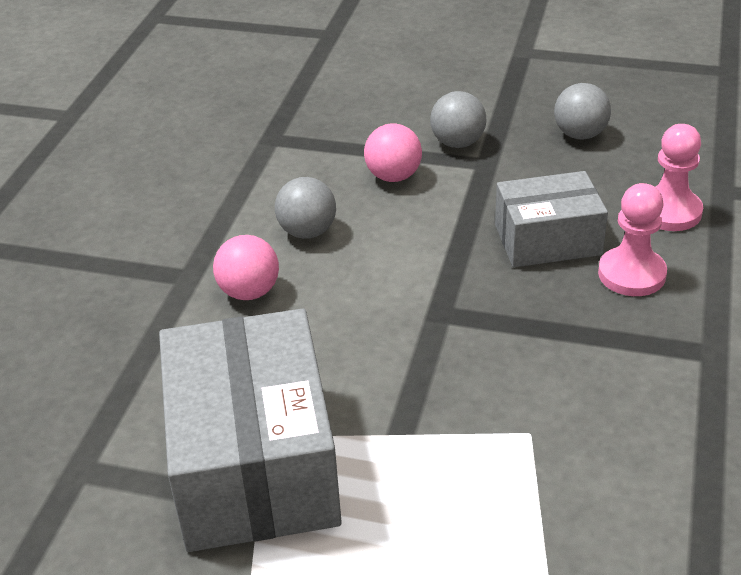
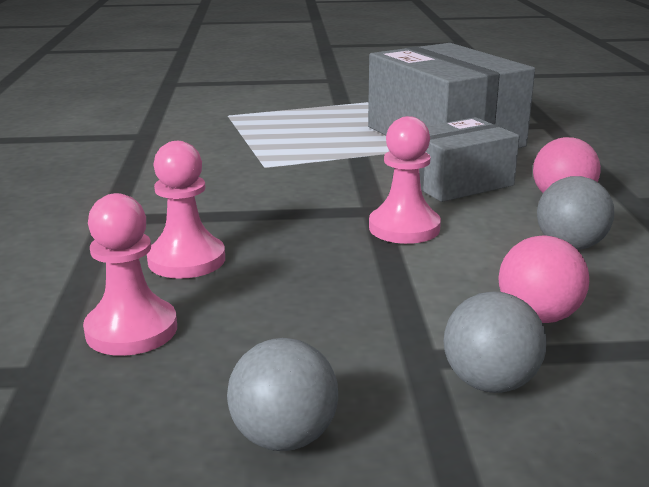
camera: 160 degrees right, 15 degrees down
(427, 279) = (404, 228): none -> pink pawn
(547, 240) = (290, 276): grey box -> grey box (457, 182)

